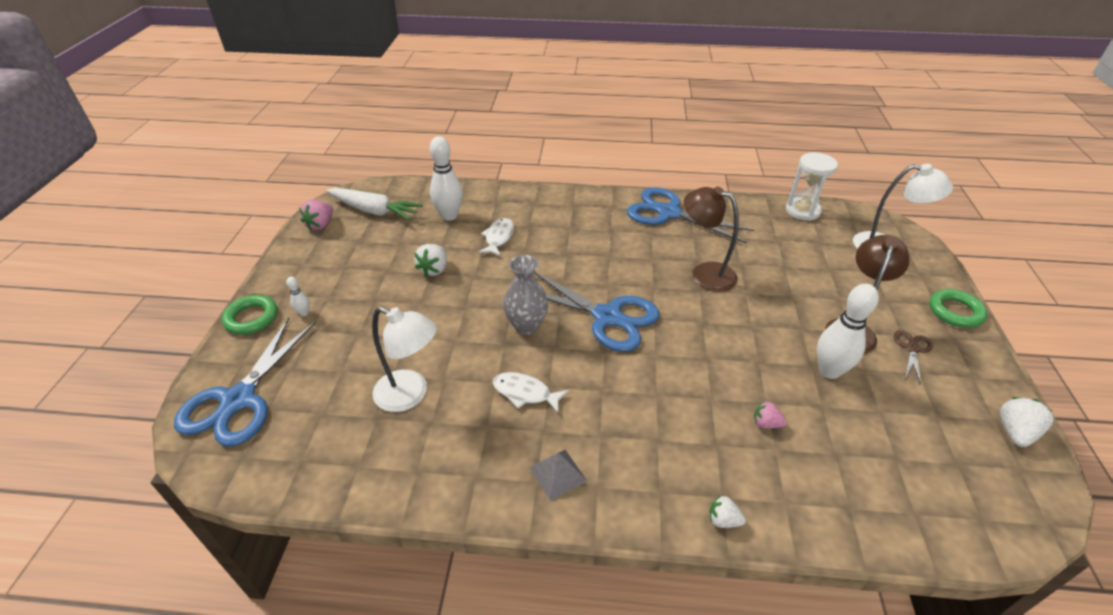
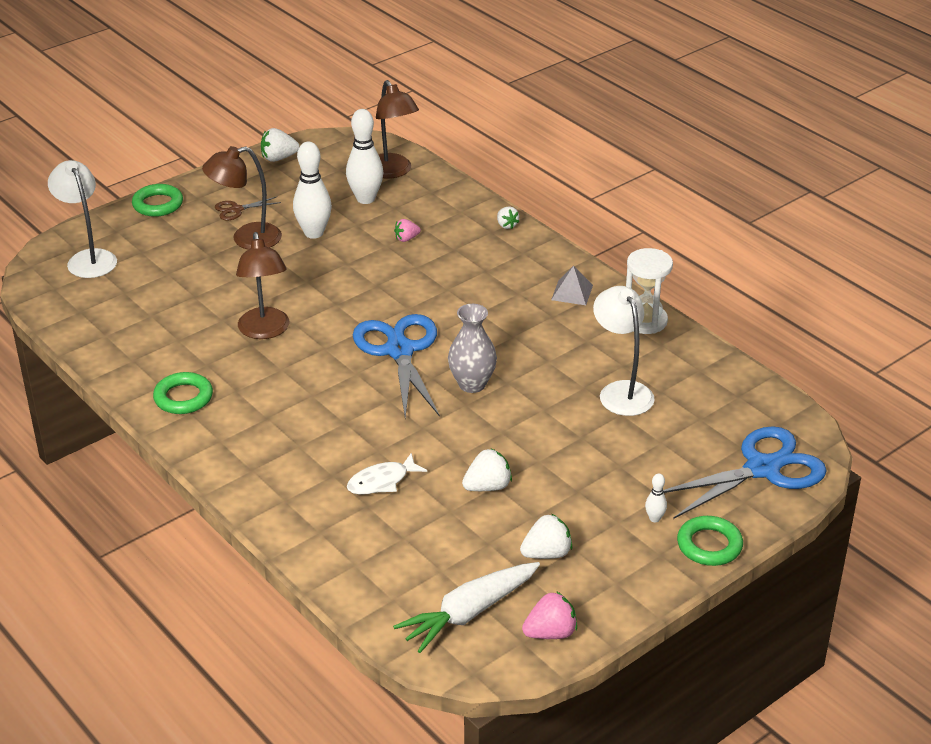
camera: 135 degrees left, 5 degrees down
(359, 256) = (546, 553): none -> white strawberry
(374, 211) = (469, 613): white carrot -> white carrot turned 105 degrees counterclockwise
(449, 216) = (395, 545): white bowling pin -> white bowling pin (365, 199)
(525, 393) = (535, 342): white fish -> none
(668, 213) = (183, 397): blue scissors -> green ring
(766, 423) = (406, 239): pink strawberry -> pink strawberry turned 90 degrees clockwise
(802, 211) = (71, 321): white hourglass -> white hourglass (645, 321)
(923, 506) = (393, 172): none -> brown lamp

